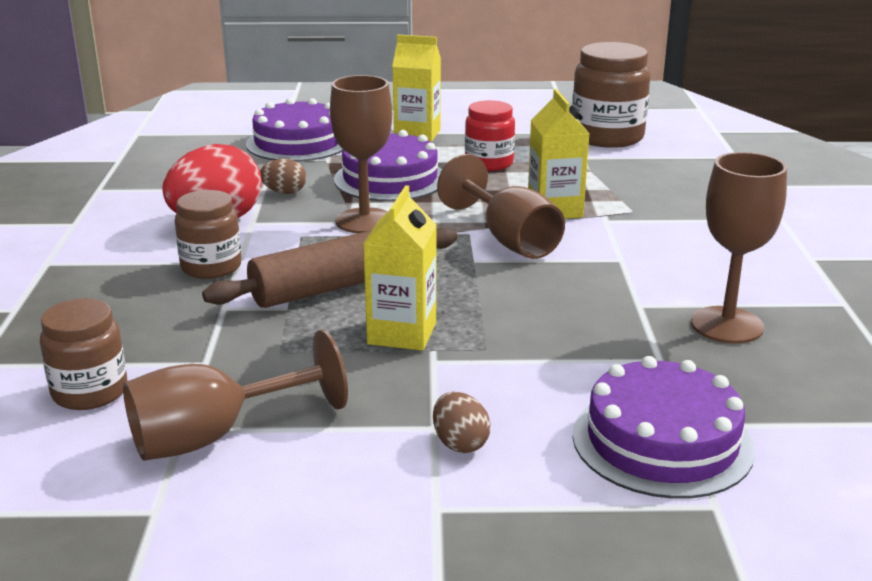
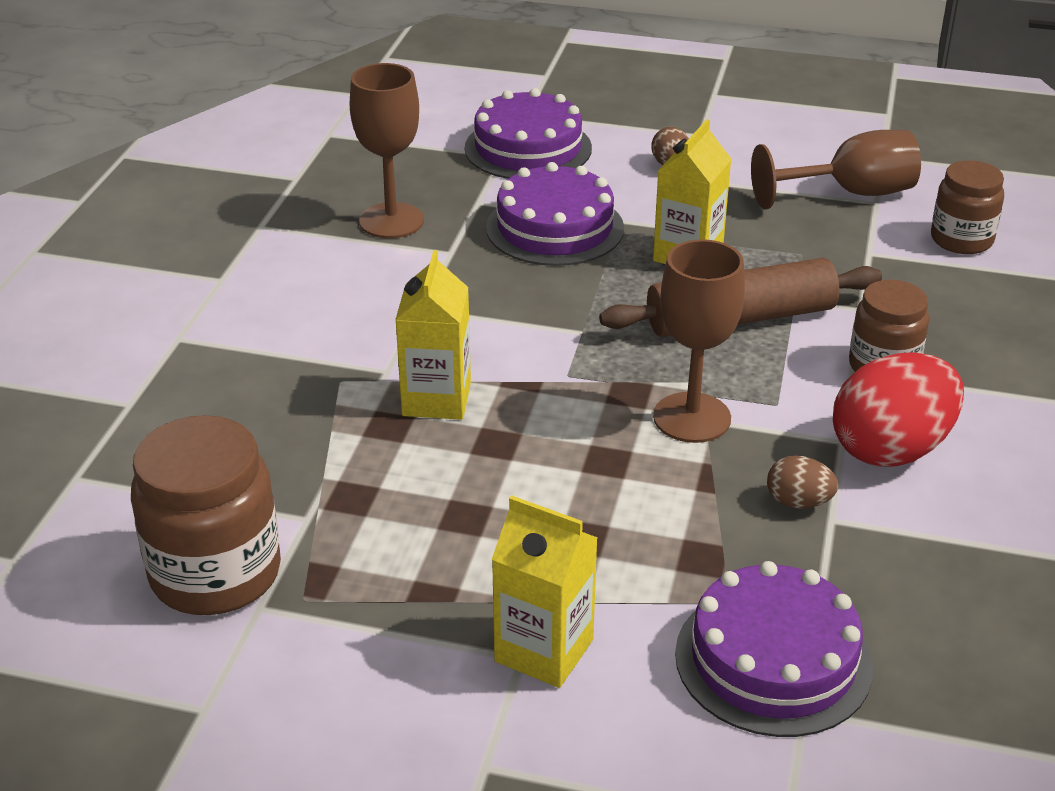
camera: 165 degrees left, 10 degrees up
(390, 179) = (633, 510): purple cake -> purple cake (555, 228)
(489, 163) = (463, 526): red jar -> none
(508, 240) = (526, 355): brown goblet -> none

